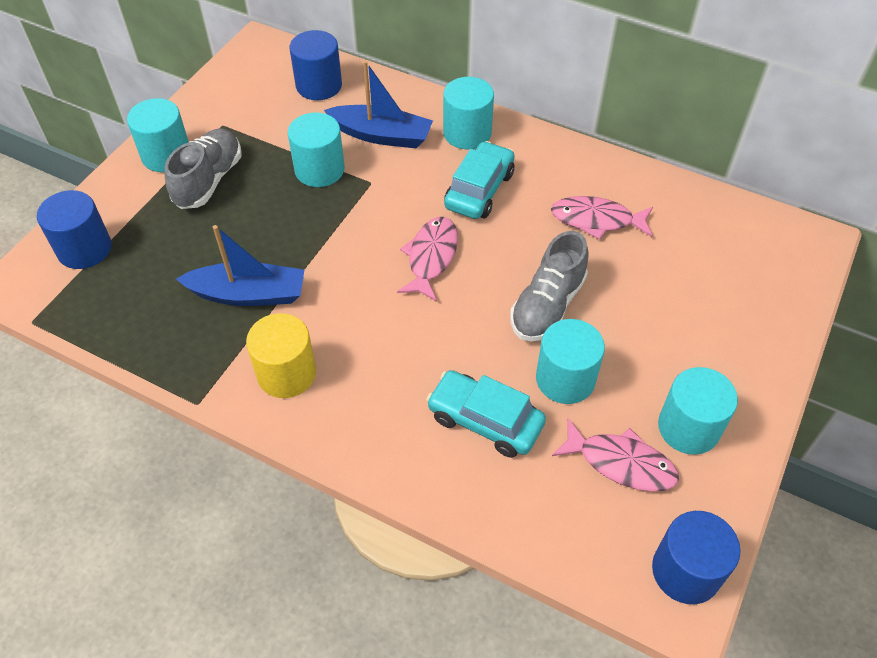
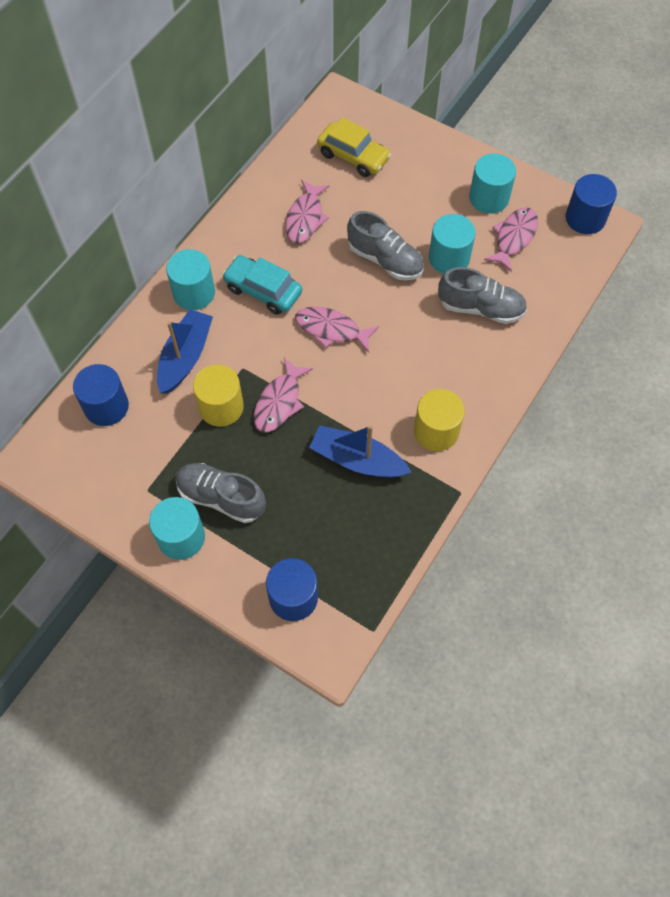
camera: 85 degrees left, 10 degrees up
(248, 294) = (357, 460): blue boat -> blue boat turned 75 degrees counterclockwise
(319, 170) = (221, 407): turquoise cylinder -> yellow cylinder
(326, 217) = (279, 402): none -> pink fish
(485, 420) = (481, 308): turquoise car -> grey shoe
(714, 261) = (353, 156): none -> yellow car

